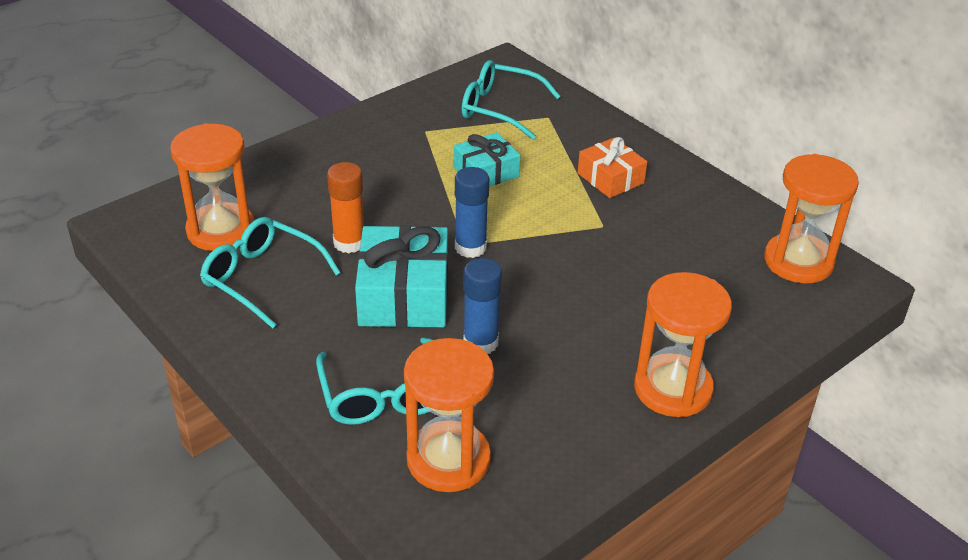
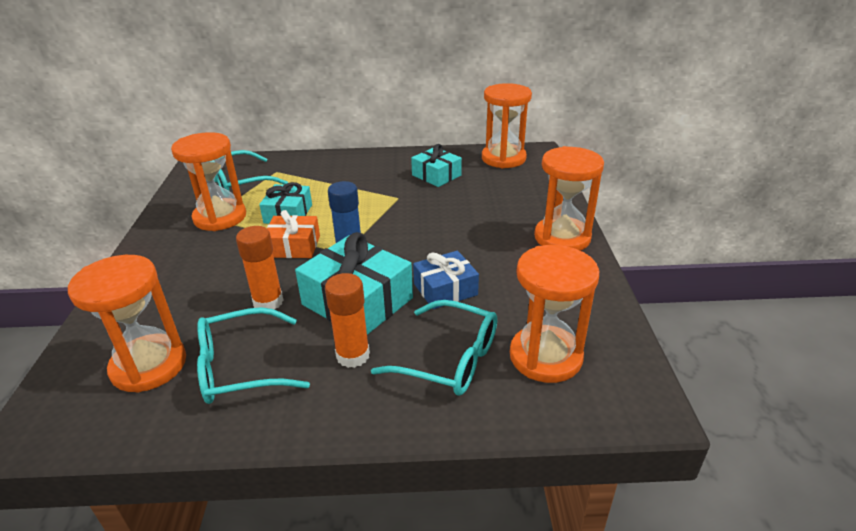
camera: 50 degrees left, 5 degrees down
(332, 332) = (353, 355): none -> orange glue stick
(432, 136) = (220, 217): none -> orange hourglass
(480, 343) = (445, 289): blue glue stick -> blue gift
(610, 178) = (361, 177): orange gift -> orange gift (294, 246)
(685, 228) = (436, 175): none -> turquoise gift

